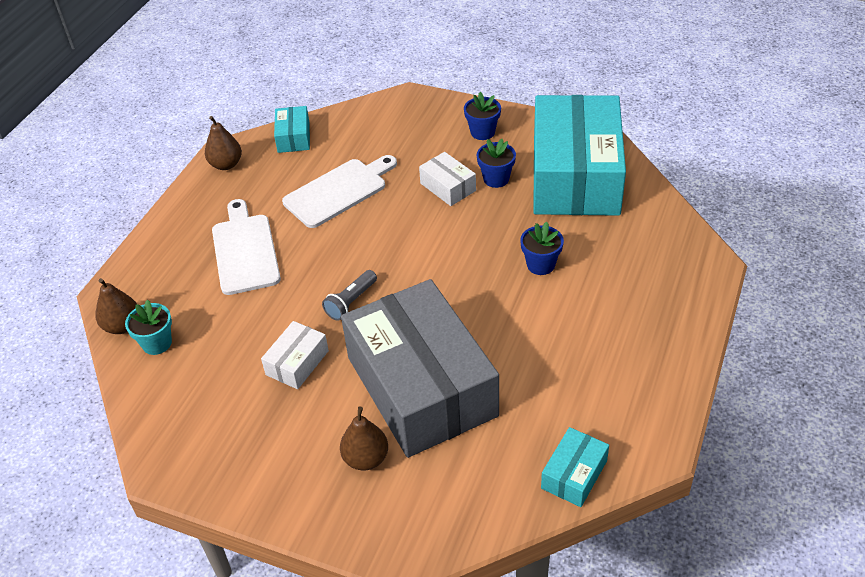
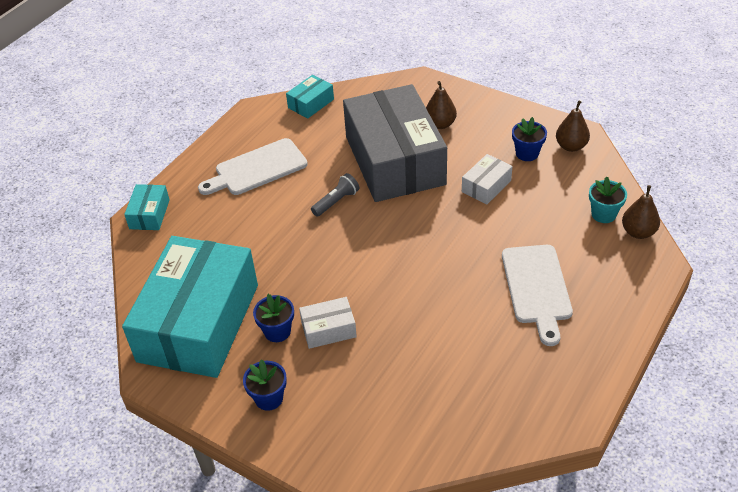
camera: 170 degrees left, 0 degrees up
(226, 164) = (569, 401): brown pear -> brown pear (571, 146)
(294, 137) = (490, 431): turquoise box -> turquoise box (149, 214)
(338, 191) = (441, 342): white cutting board -> white cutting board (257, 169)
(351, 302) = (440, 227): grey flashlight -> grey flashlight (336, 201)
(448, 187) = (328, 329): white box -> white box turned 75 degrees counterclockwise
(540, 265) = (272, 237): blue flower pot -> blue flower pot (527, 153)

